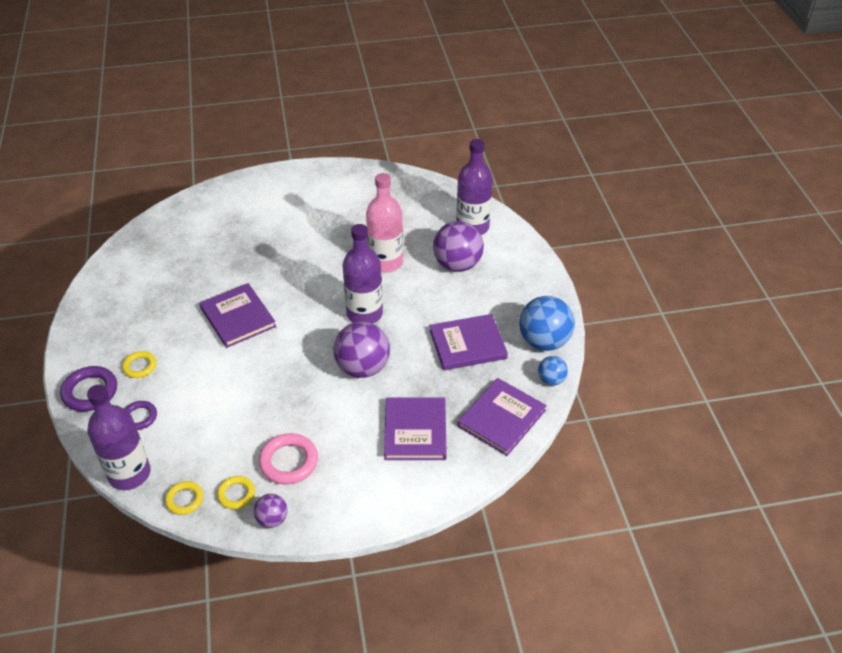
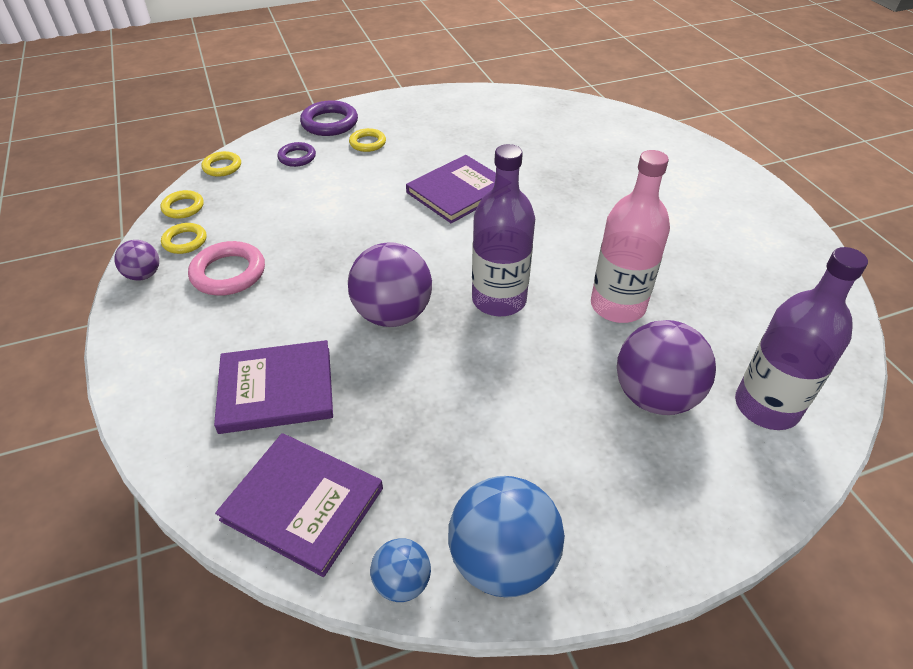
camera: 80 degrees right, 0 degrees up
(129, 474) = (222, 167): purple bottle -> yellow ring
(467, 344) = (466, 434): purple book -> none

